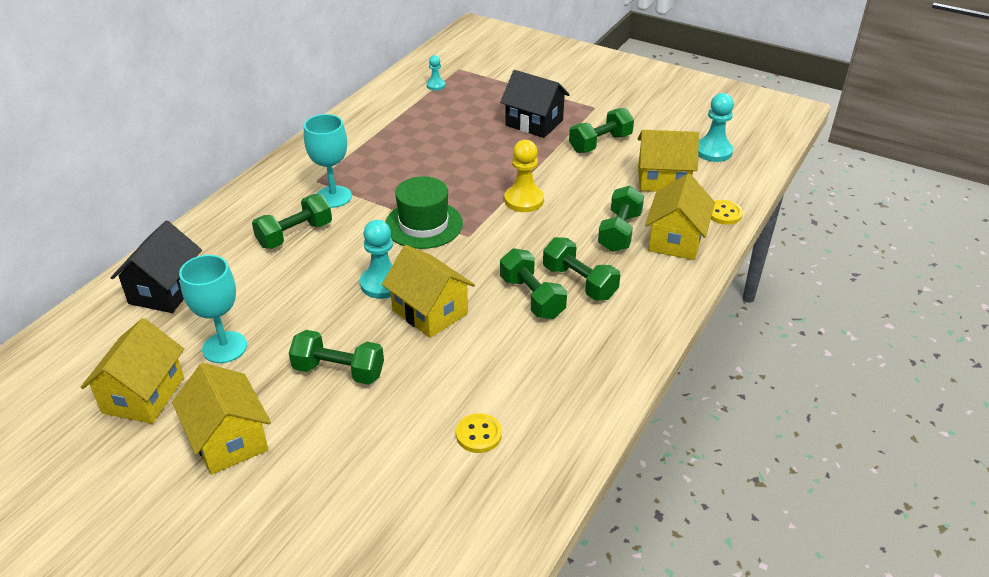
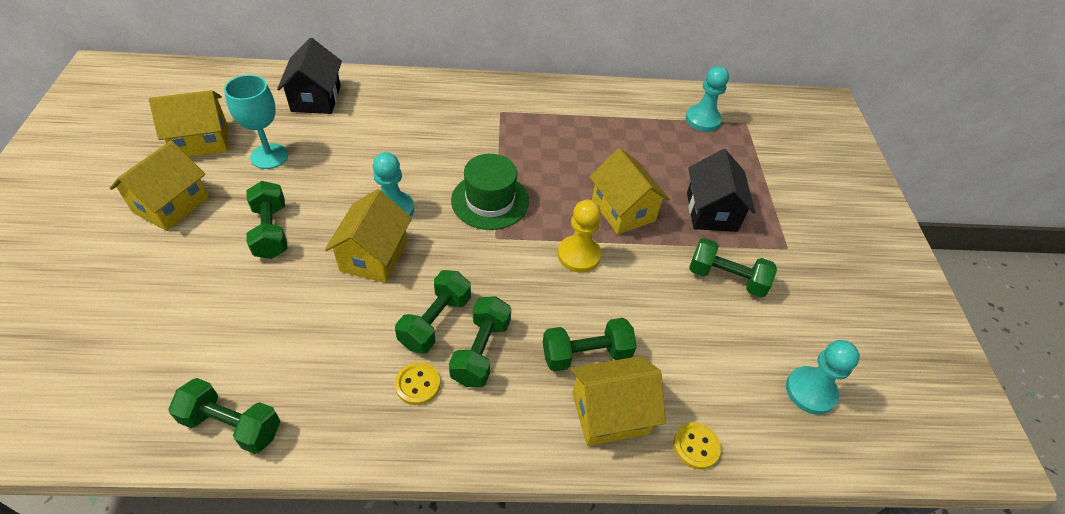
camera: 55 degrees right, 10 degrees up
(165, 290) = (316, 98): black house -> black house turned 75 degrees counterclockwise
(295, 235) = (422, 132): green dumbbell -> green dumbbell (232, 425)
(333, 197) = (486, 130): turquoise goblet -> none
(435, 85) = (703, 120): turquoise pawn -> turquoise pawn, size x1.77
(478, 434) = (230, 358): yellow button -> yellow button (418, 384)
(663, 179) = (711, 360): yellow house -> yellow house (623, 210)

